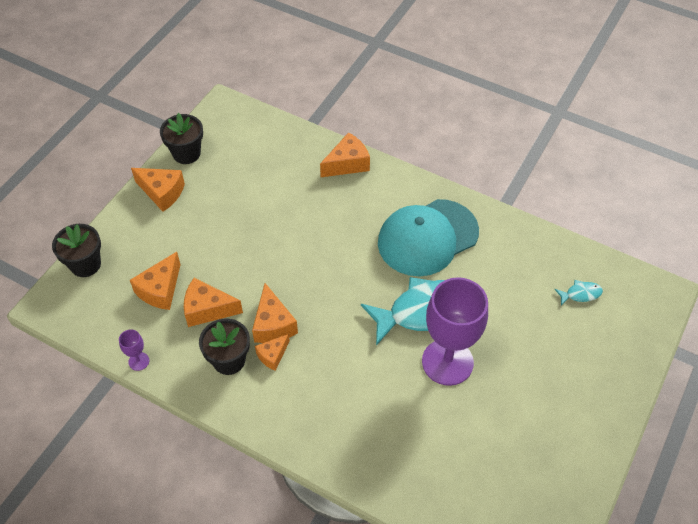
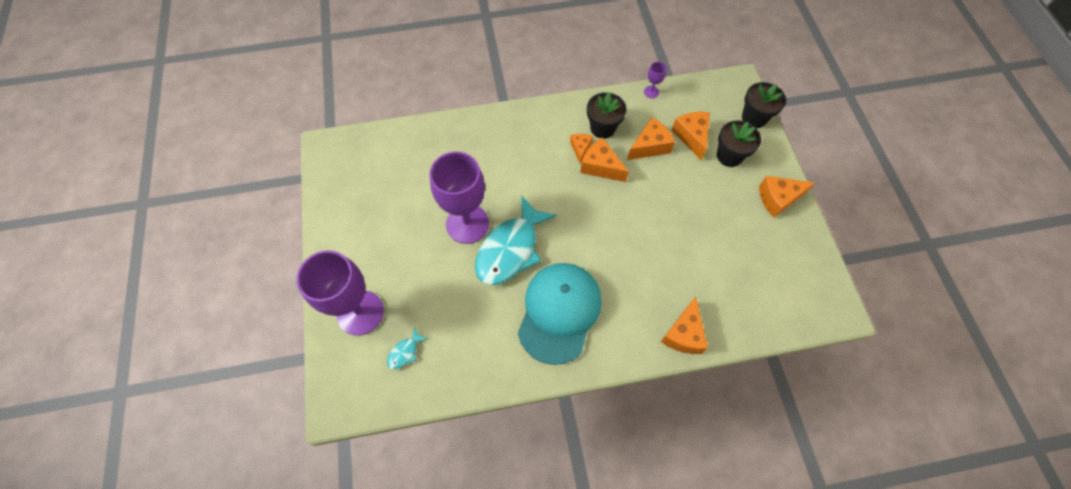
camera: 140 degrees right, 10 degrees up
(186, 153) = (805, 243): black flower pot -> black flower pot (729, 156)
(603, 352) = (360, 312): none -> purple goblet

